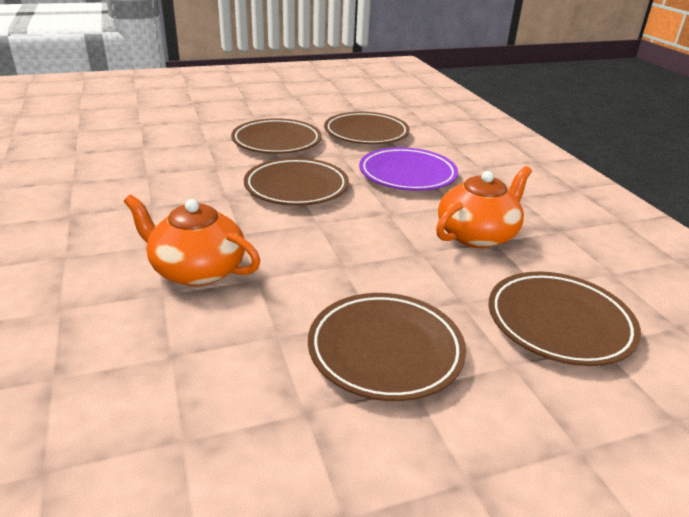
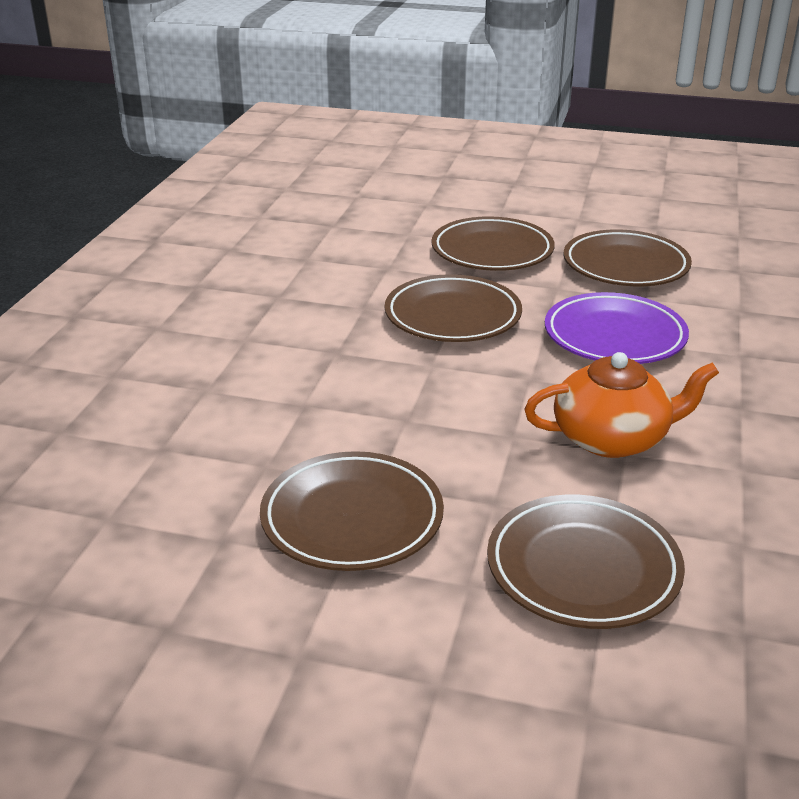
camera: 35 degrees right, 0 degrees up
(197, 270) = (256, 377): orange teapot -> none

